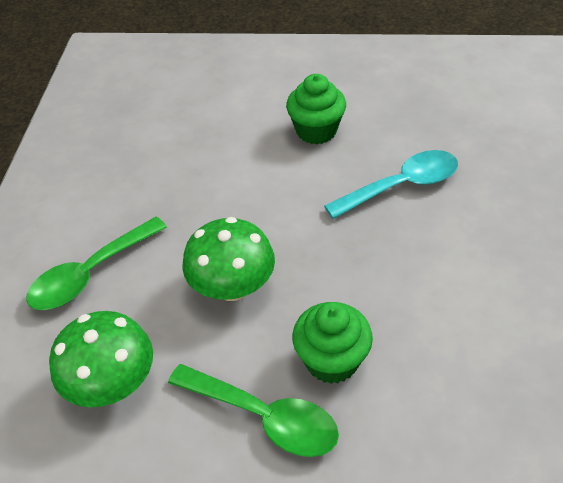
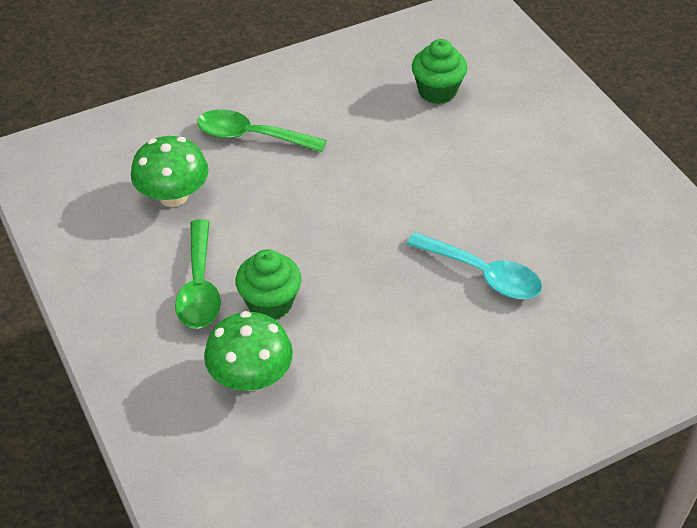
camera: 55 degrees right, 0 degrees up
(232, 287) = (296, 217): green mushroom -> green mushroom (250, 377)
(316, 131) = (504, 190): green cupcake -> green cupcake (437, 91)

